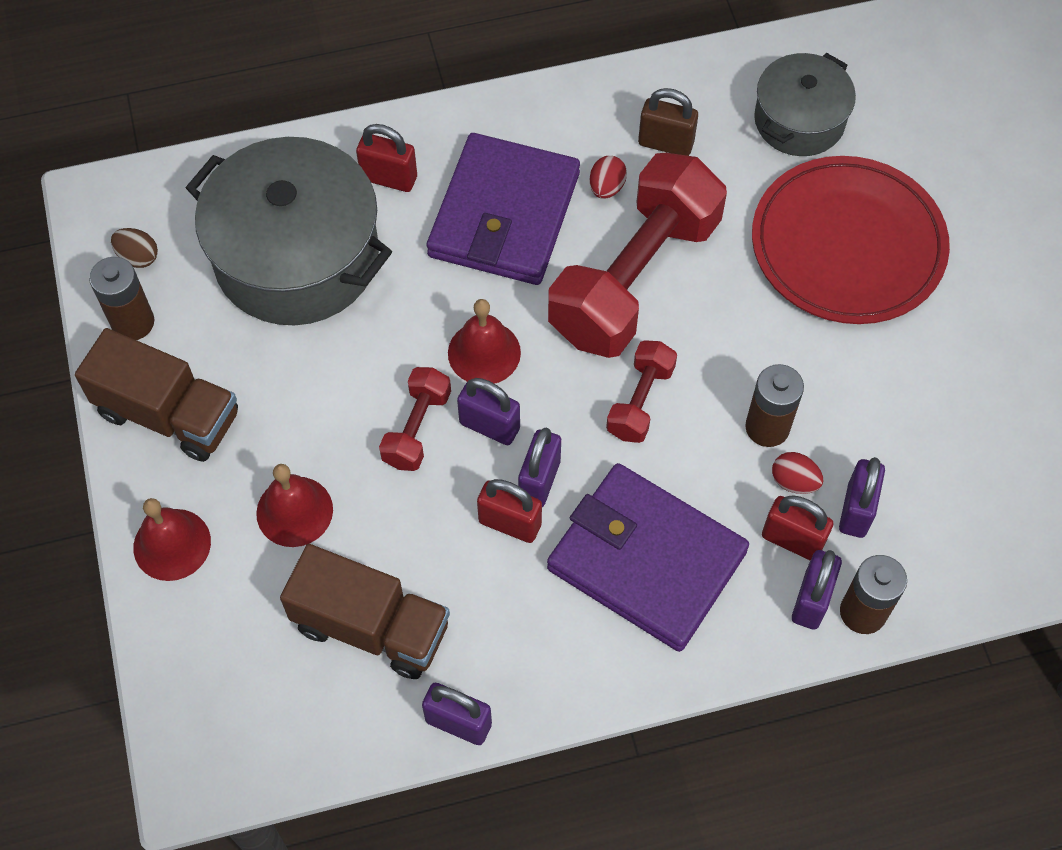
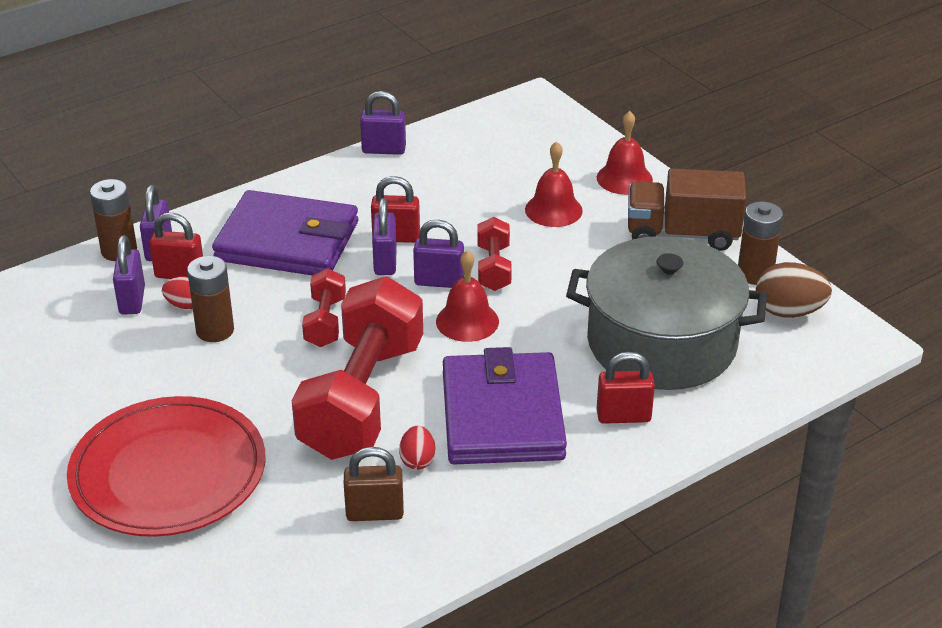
camera: 160 degrees right, 25 degrees down
(138, 257) = (788, 312): brown egg -> brown egg, size x1.70
(371, 626) = (464, 174): brown truck -> none
(799, 120) = (241, 571): grey pot -> none

